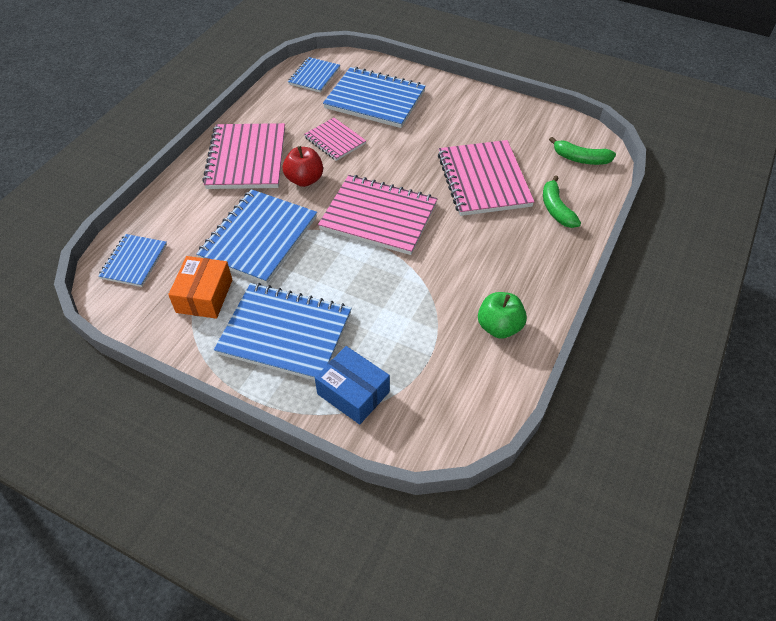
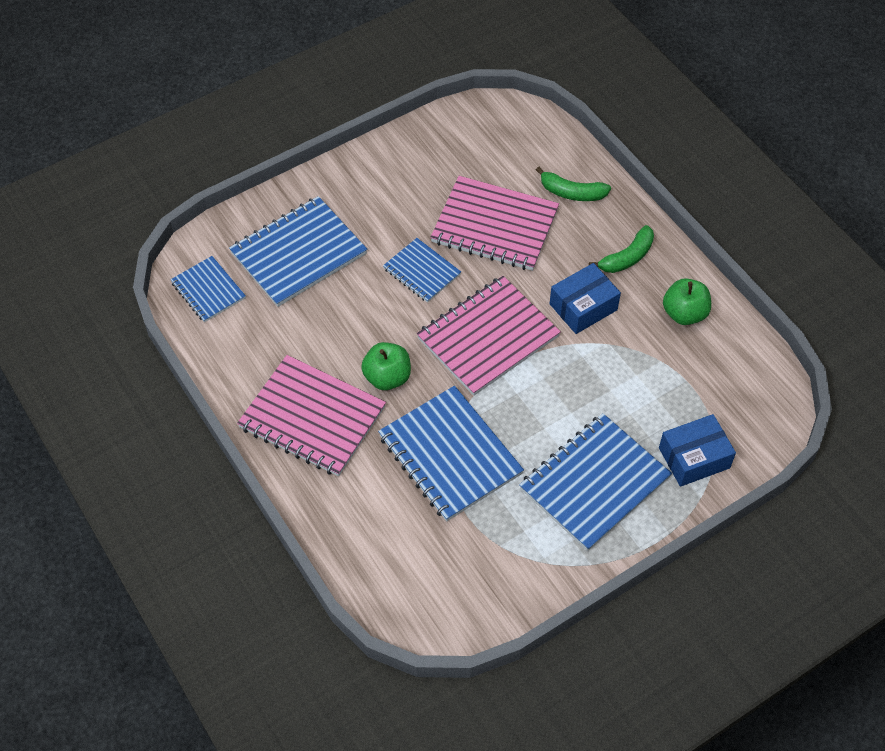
camera: 60 degrees left, 5 degrees up
(134, 261) = (410, 586): blue notebook -> blue notebook (422, 271)
(204, 296) = (503, 535): orange box -> none
(304, 180) = (387, 377): red apple -> green apple
(335, 140) = (342, 322): pink notebook -> none
(451, 259) = (583, 307): none -> blue box
(580, 159) = (518, 135): green banana -> green banana (627, 257)

